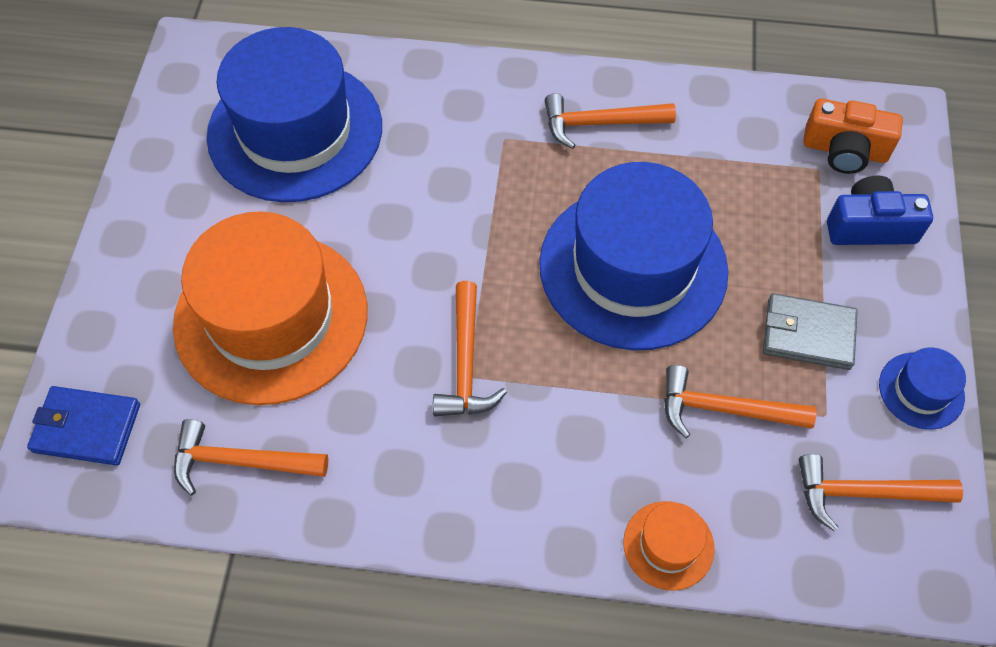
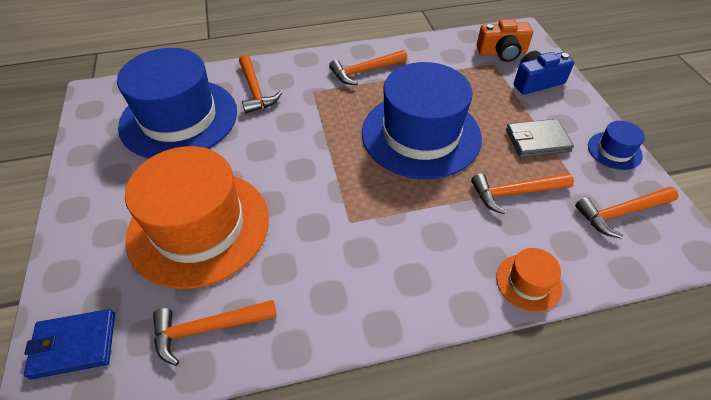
camera: 20 degrees left, 10 degrees down
(465, 363) = (344, 215): orange hammer -> orange hammer (255, 90)

